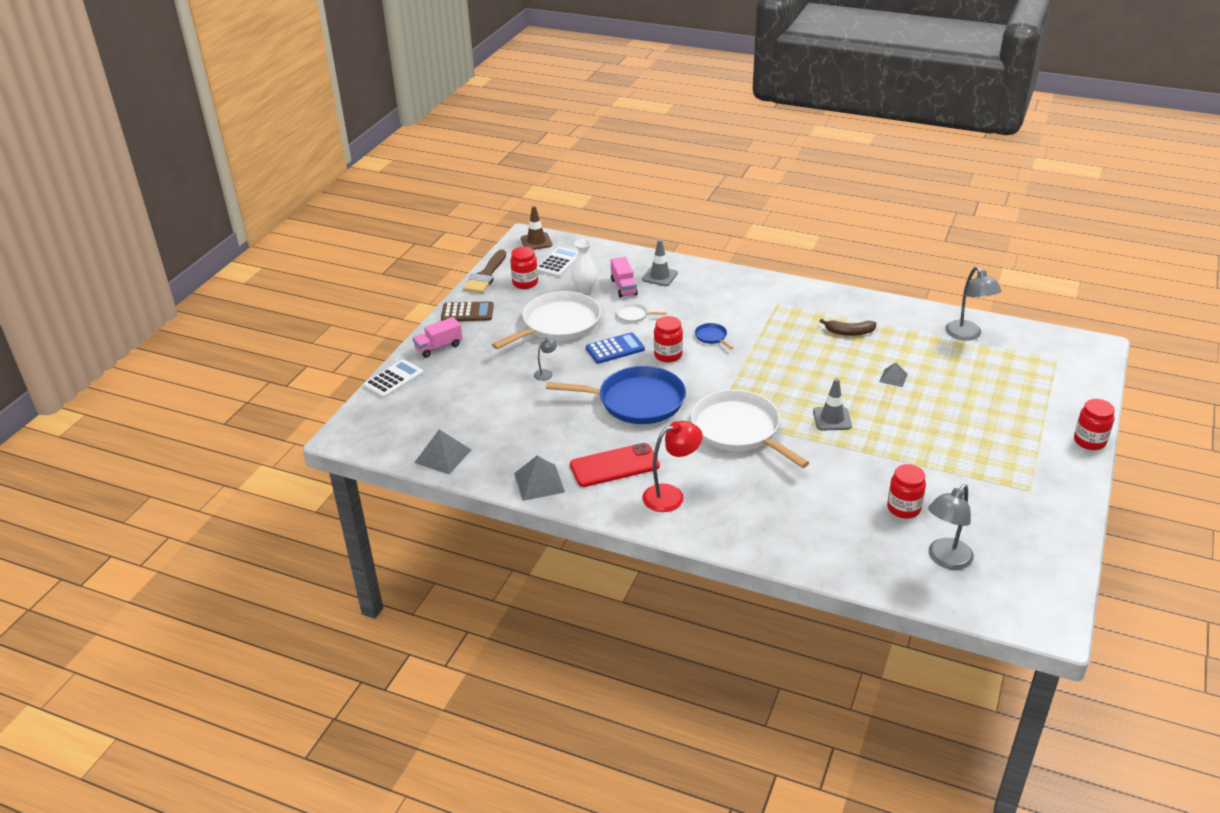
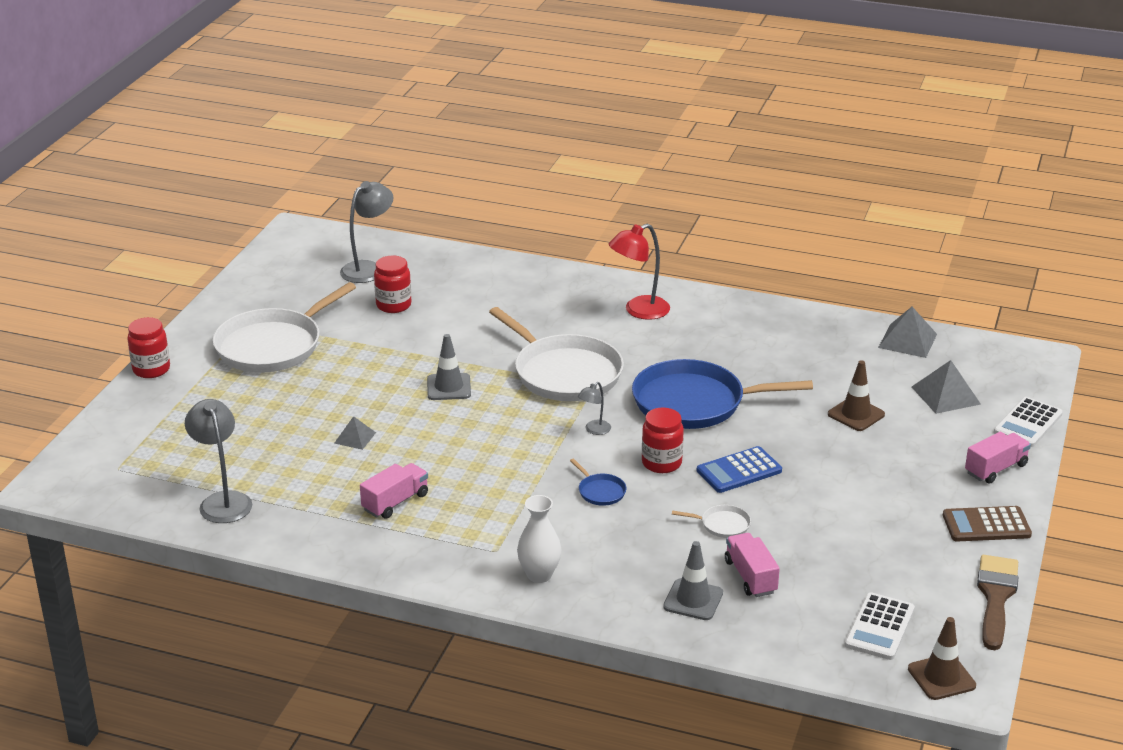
camera: 175 degrees right, 5 degrees down
(516, 389) = (856, 414): none -> brown traffic cone
(525, 283) = (920, 582): red jar -> none
(539, 482) = (785, 319): grey pyramid -> grey pyramid (945, 395)
(546, 373) = (824, 435): grey lamp -> grey lamp (594, 430)
(558, 324) = (835, 507): white pan -> white pan (273, 345)
(585, 289) = (814, 571): white vase -> white vase (539, 575)
(614, 465) = (706, 335): red phone -> none
(849, 332) = (395, 502): brown banana -> pink truck

